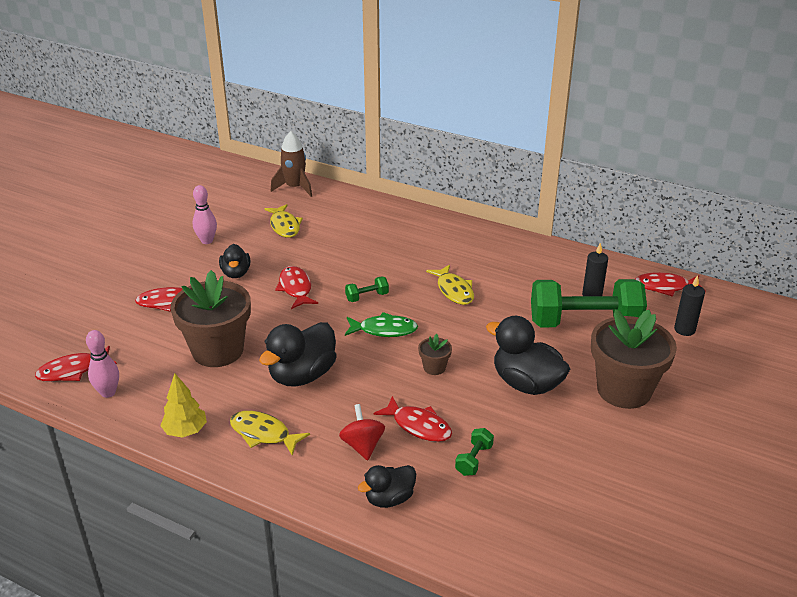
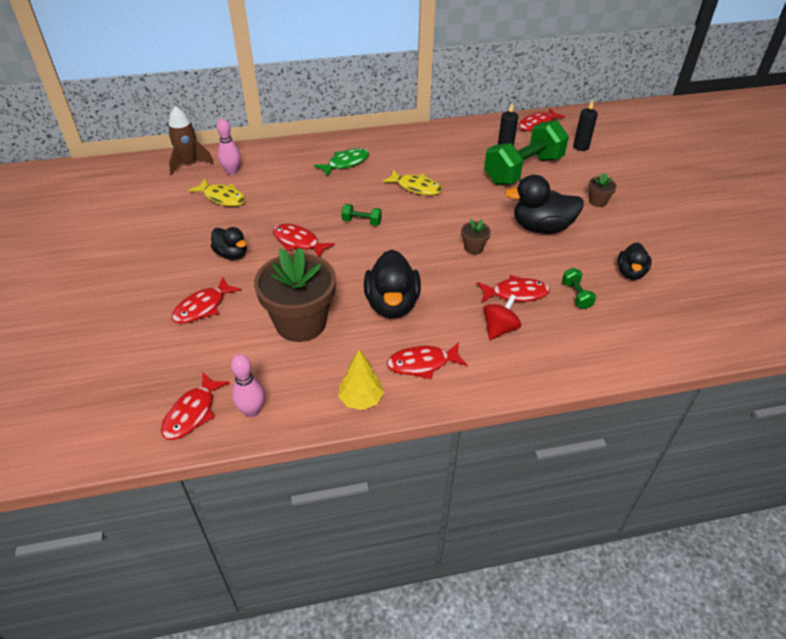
camera: 40 degrees left, 10 degrees up
(207, 241) = (168, 240): pink bowling pin -> pink bowling pin (232, 171)
(263, 434) = (422, 364): yellow fish -> red fish
(362, 445) = (499, 329): red spinning top -> red spinning top turned 90 degrees clockwise
(367, 297) = (361, 221): green dumbbell -> green dumbbell turned 75 degrees clockwise
(384, 330) = (406, 239): green fish -> green fish (345, 163)
(389, 498) = (563, 353): black duck -> black duck (630, 273)
(624, 390) = (597, 201): brown flower pot -> brown flower pot, size x0.43

